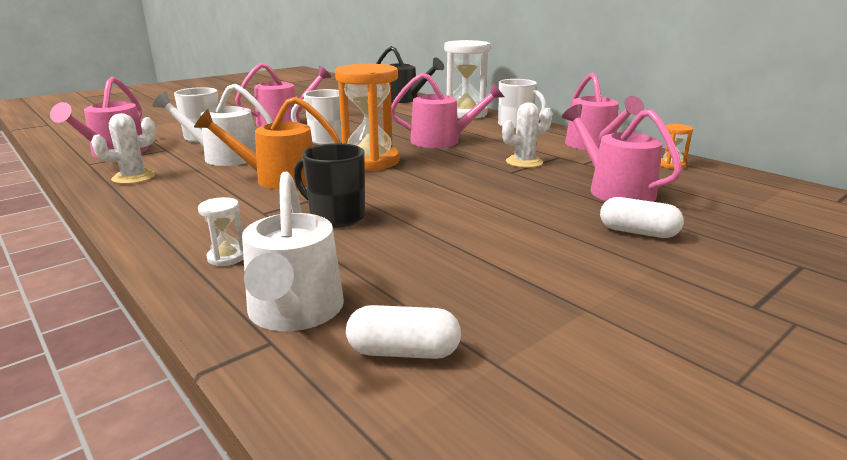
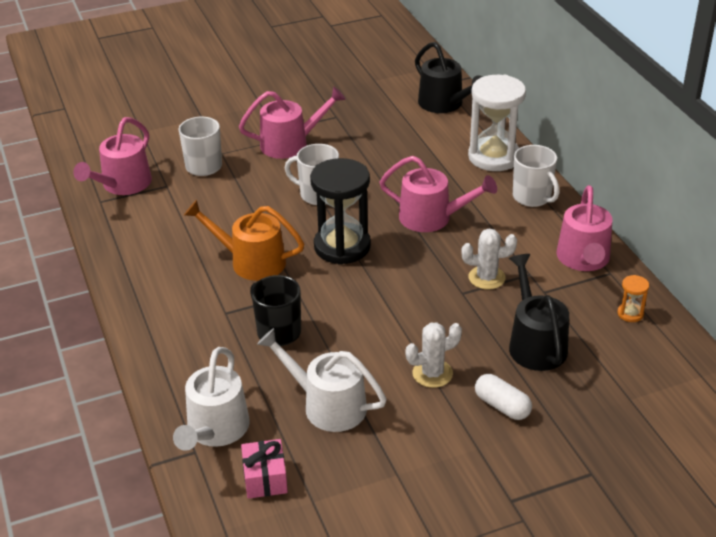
camera: 20 degrees right, 15 degrees up
(134, 177) = (135, 234): white cactus -> white cactus (432, 373)
(224, 157) = (215, 211): white watering can -> white watering can (327, 405)
(227, 257) = (186, 364): white hourglass -> none
(370, 161) = (342, 246): orange hourglass -> black hourglass
(403, 352) = (265, 478): white capsule -> pink gift
(615, 190) = (535, 343): pink watering can -> black watering can

